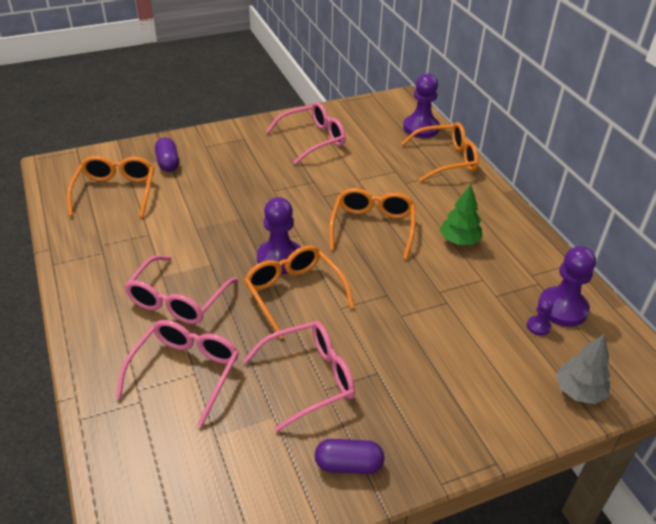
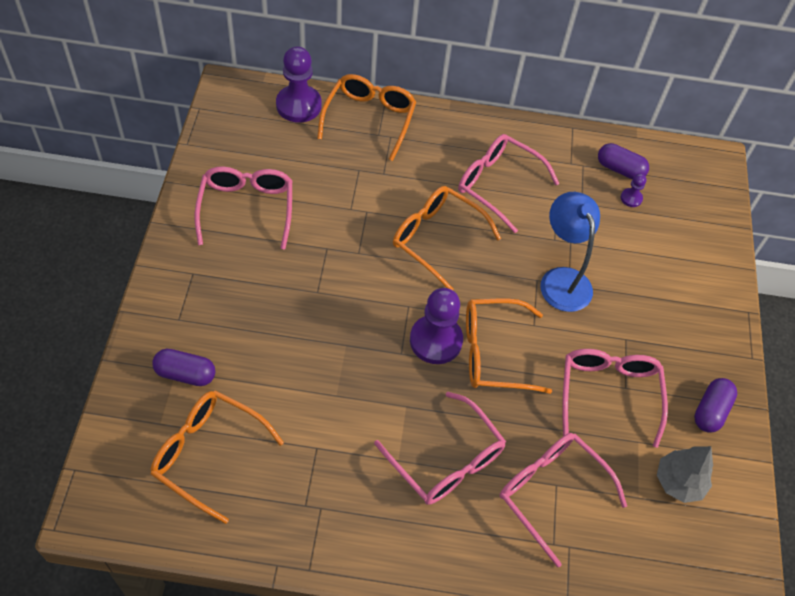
camera: 65 degrees left, 15 degrees up
(402, 309) = (562, 279): none -> blue lamp
(459, 241) = (497, 184): green tree -> pink glasses
(562, 308) = (620, 169): purple pawn -> purple capsule
(578, 391) = (707, 218): grey tree -> grey tree (678, 482)

